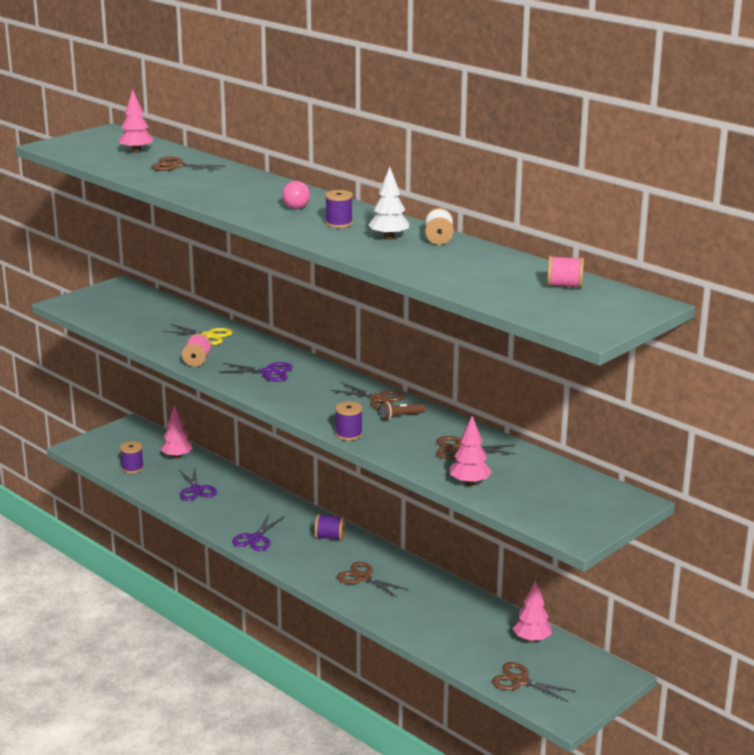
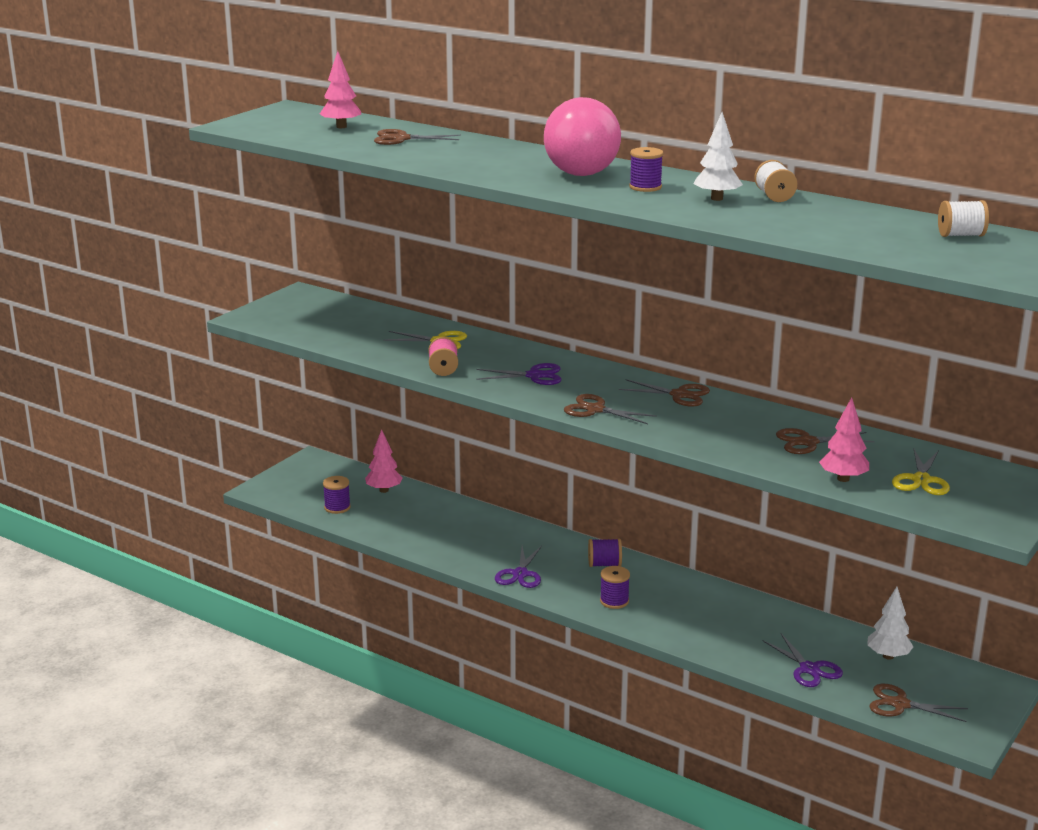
camera: 10 degrees left, 0 degrees up
(196, 490) = (424, 525): purple scissors -> purple scissors (809, 669)
(296, 208) = (581, 174): pink ball -> pink ball, size x2.29
(349, 434) = (671, 436): purple spool -> purple spool (614, 601)
(363, 578) = (665, 606): brown scissors -> brown scissors (595, 410)
(401, 416) = (717, 412): brown flashlight -> none
(532, 639) = (888, 656): pink tree -> white tree
(535, 490) = (921, 480): none -> yellow scissors
(564, 286) = (960, 235): pink spool -> white spool

